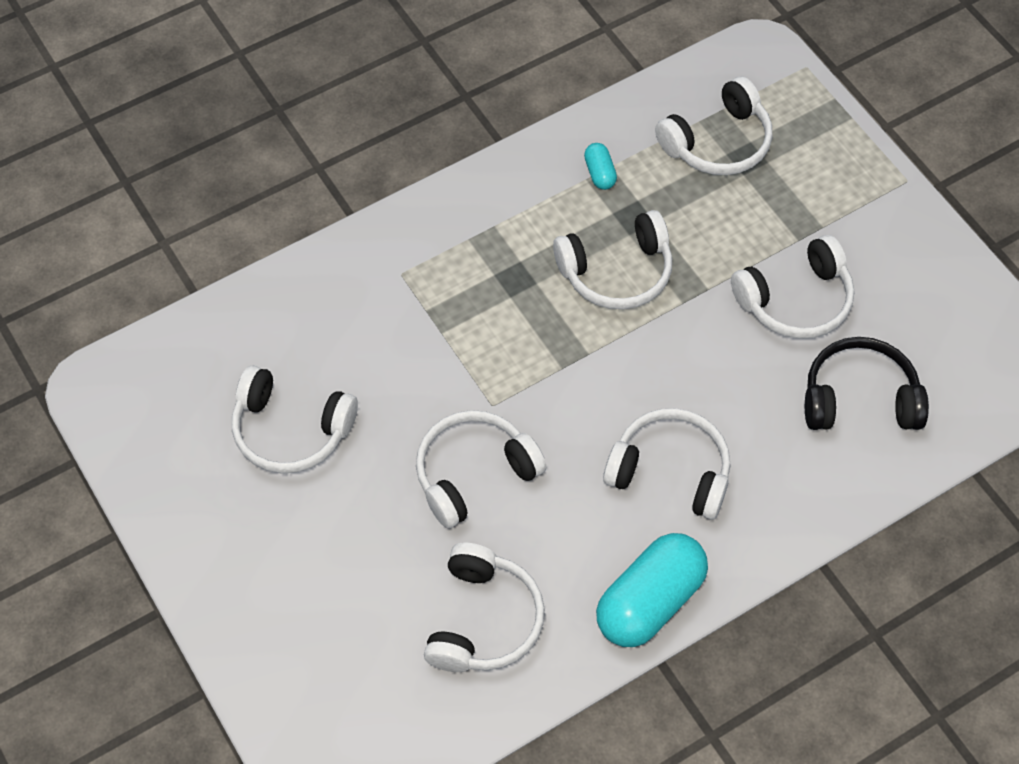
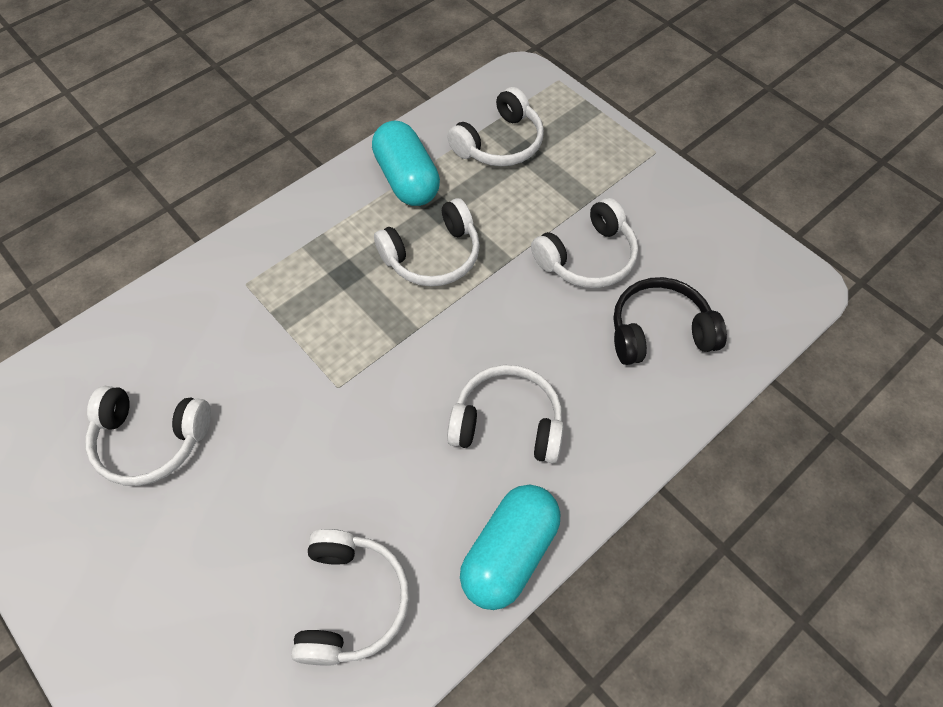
camera: 10 degrees left, 0 degrees up
(474, 474) = (327, 454): white headphones -> none
(600, 173) = (407, 179): turquoise capsule -> turquoise capsule, size x2.24

